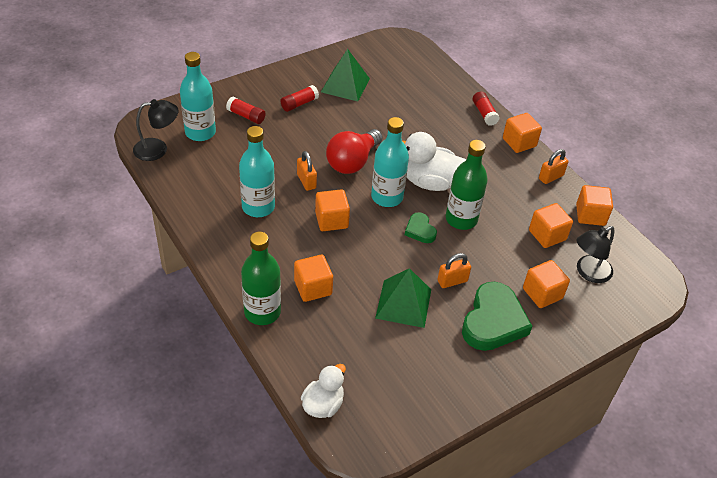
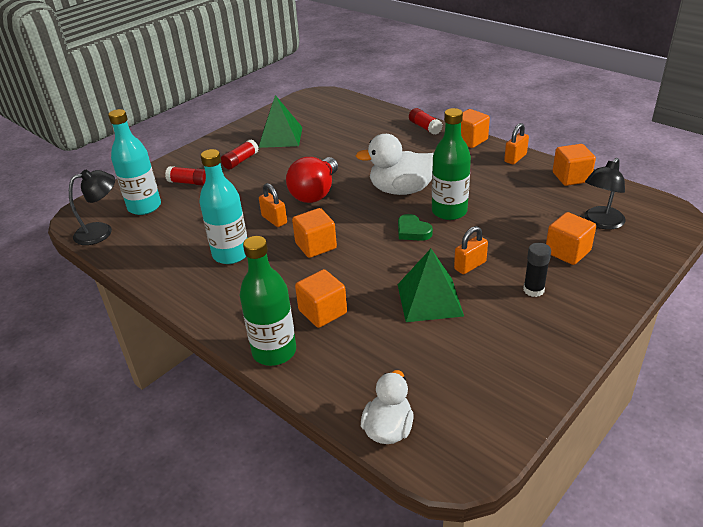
camera: 10 degrees left, 10 degrees down
(387, 197) = (364, 212): turquoise bottle -> none
(493, 321) = (533, 290): green heart -> black glue stick
(547, 235) = (541, 203): orange cube -> none

